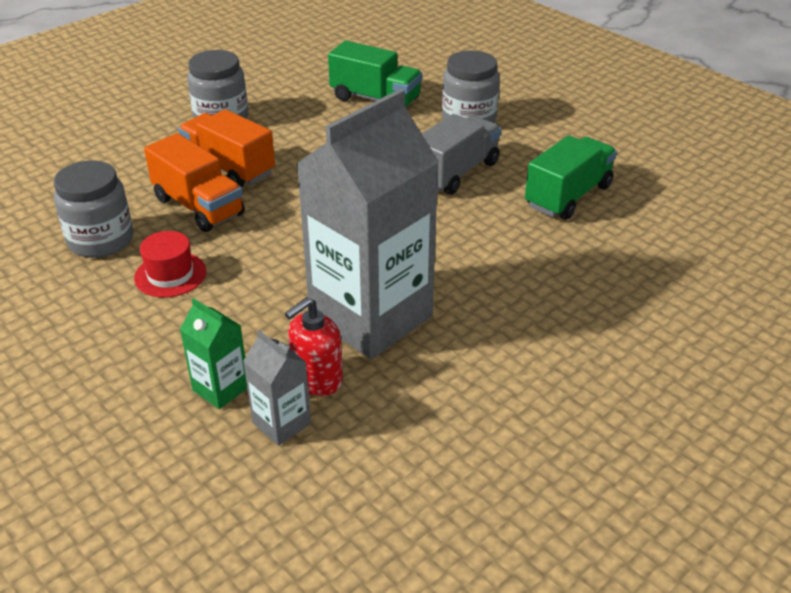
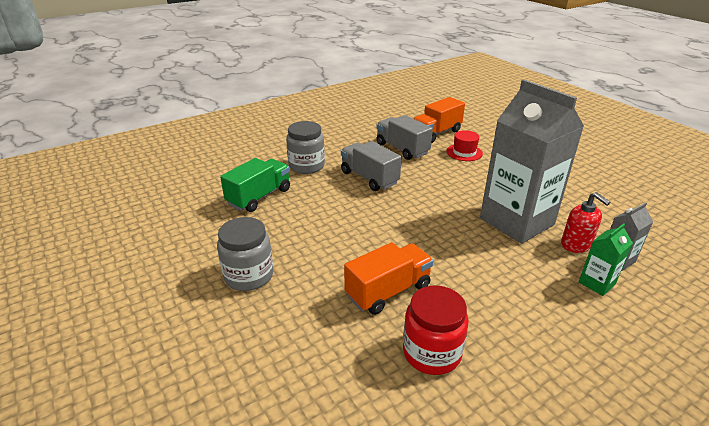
camera: 80 degrees left, 5 degrees down
(101, 240) = (431, 352): grey jar -> red jar
(170, 275) = (480, 307): red hat -> red hat (464, 152)
(229, 168) = (334, 273): orange truck -> orange truck (436, 133)
(568, 196) = (402, 149): green truck -> grey truck

